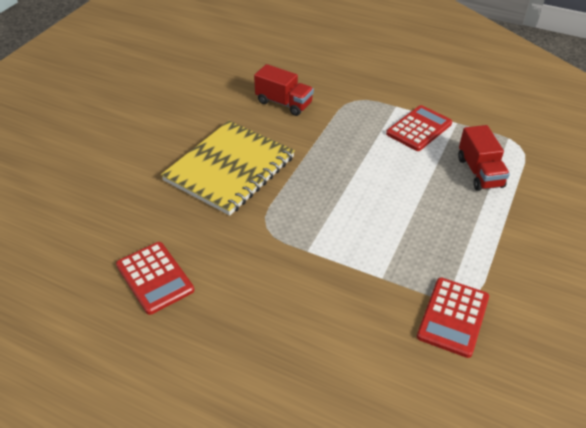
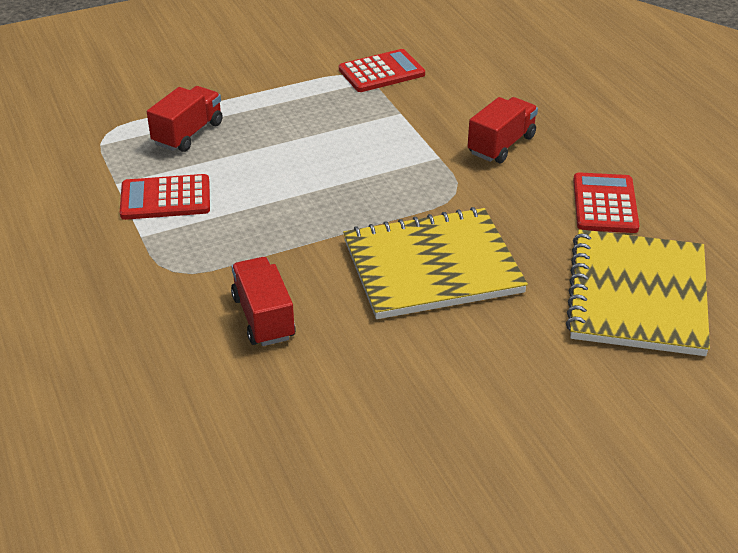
camera: 140 degrees left, 5 degrees down
(93, 215) = (637, 295): none -> yellow notebook
(275, 291) = (501, 145): none -> red truck

